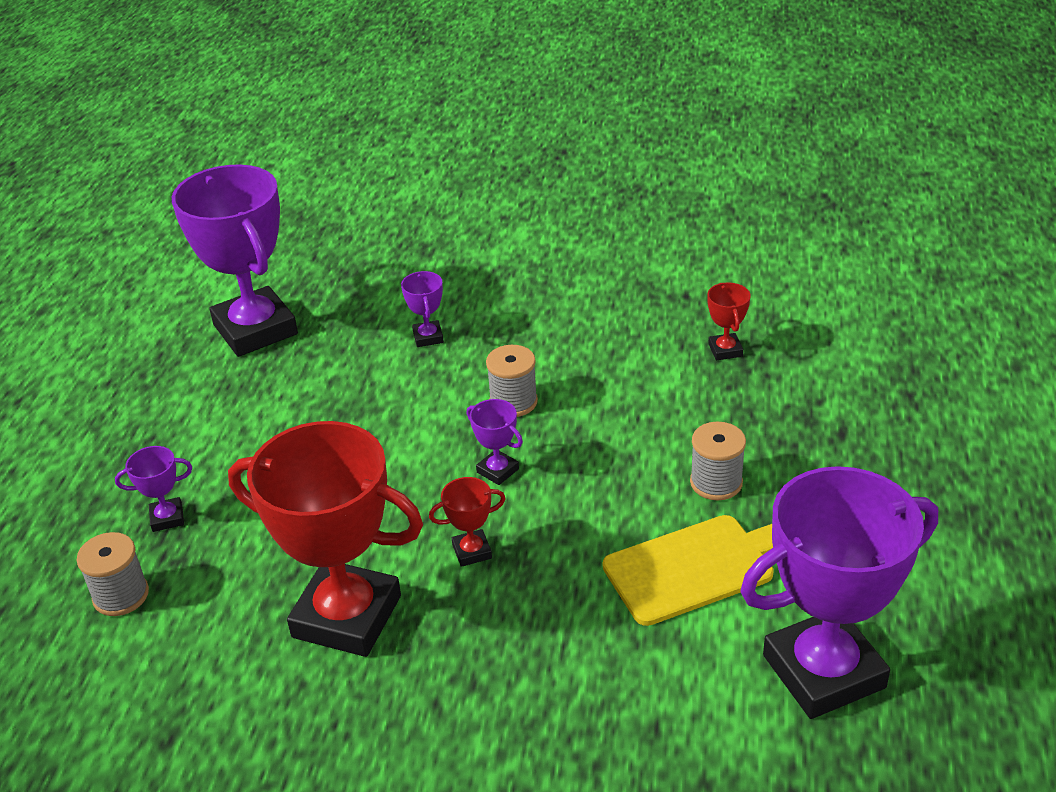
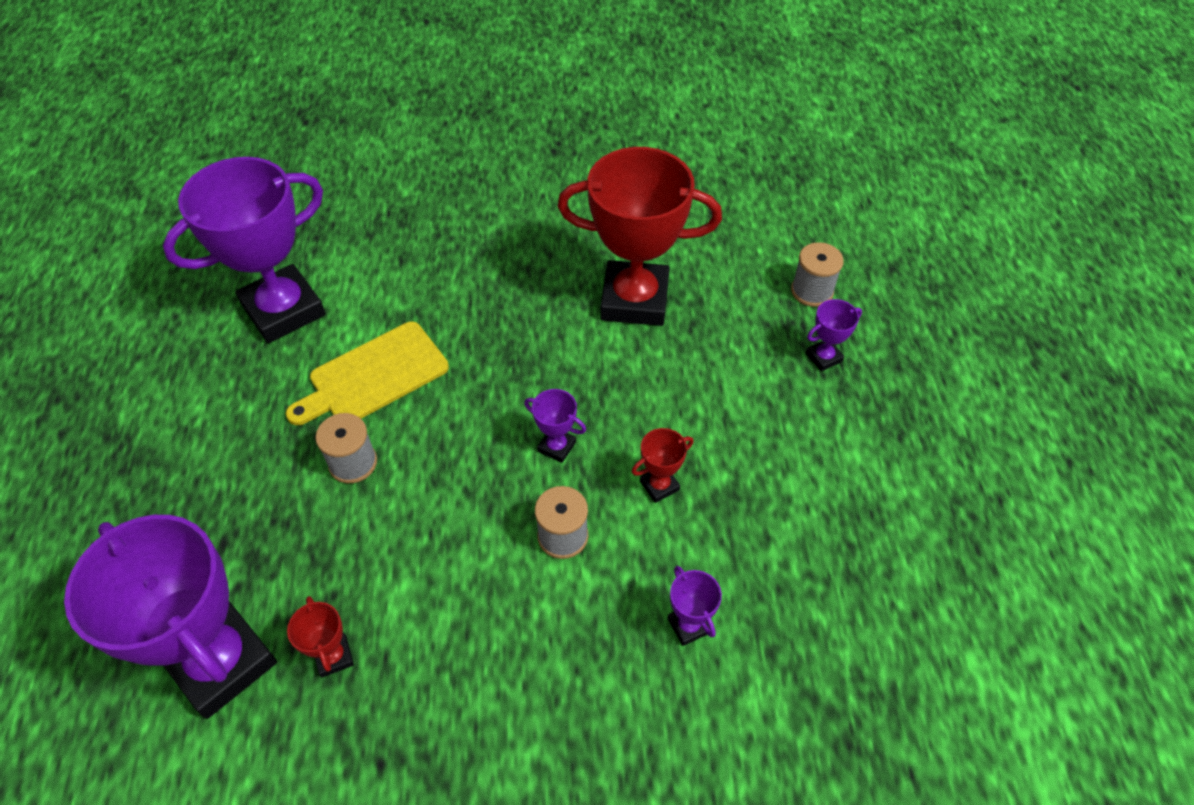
camera: 165 degrees right, 15 degrees up
(255, 329) = (898, 607): purple trophy -> purple trophy (221, 662)
(472, 551) = (557, 364): red trophy -> red trophy (659, 486)

